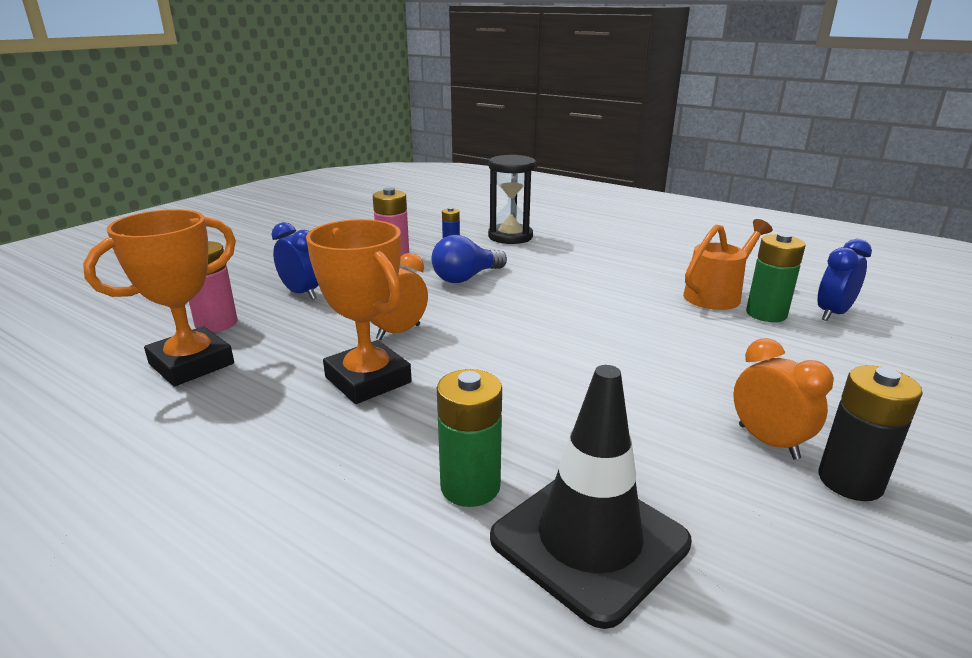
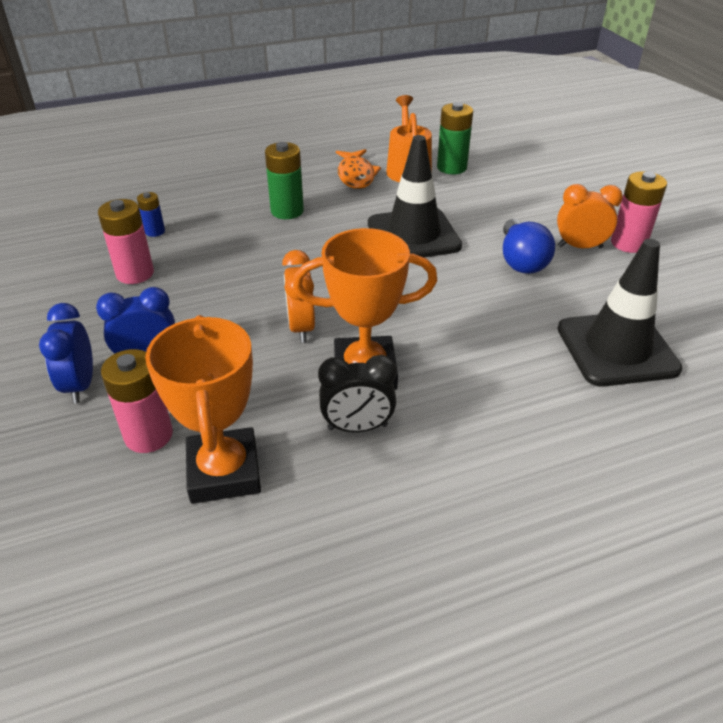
camera: 55 degrees left, 15 degrees up
(285, 402) = (357, 427): none -> black clock
(466, 278) = (241, 254): blue light bulb -> blue light bulb (521, 261)
(470, 486) = (539, 372): green battery -> green battery (287, 211)
(510, 236) = (185, 196): black hourglass -> none
(610, 334) = (413, 235): none -> black traffic cone
(657, 279) = (356, 175): none -> orange fish
(833, 314) = (476, 148): blue clock -> blue clock (80, 385)
(850, 481) = (628, 243): black battery -> pink battery

